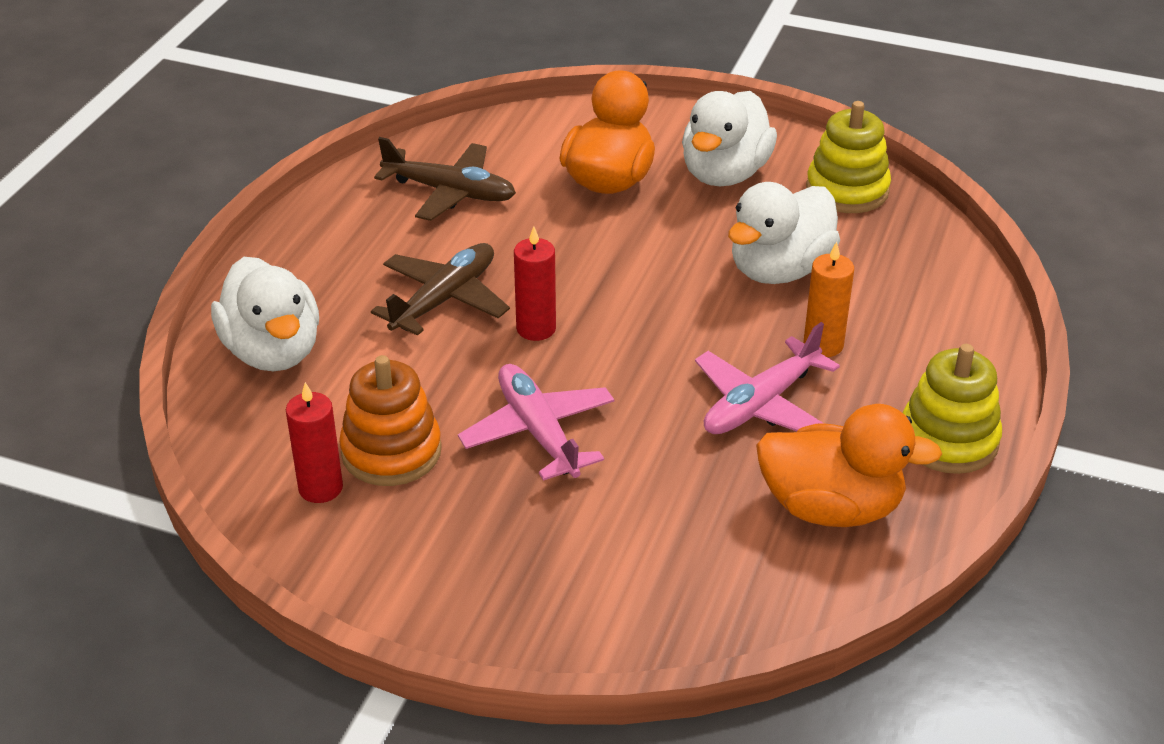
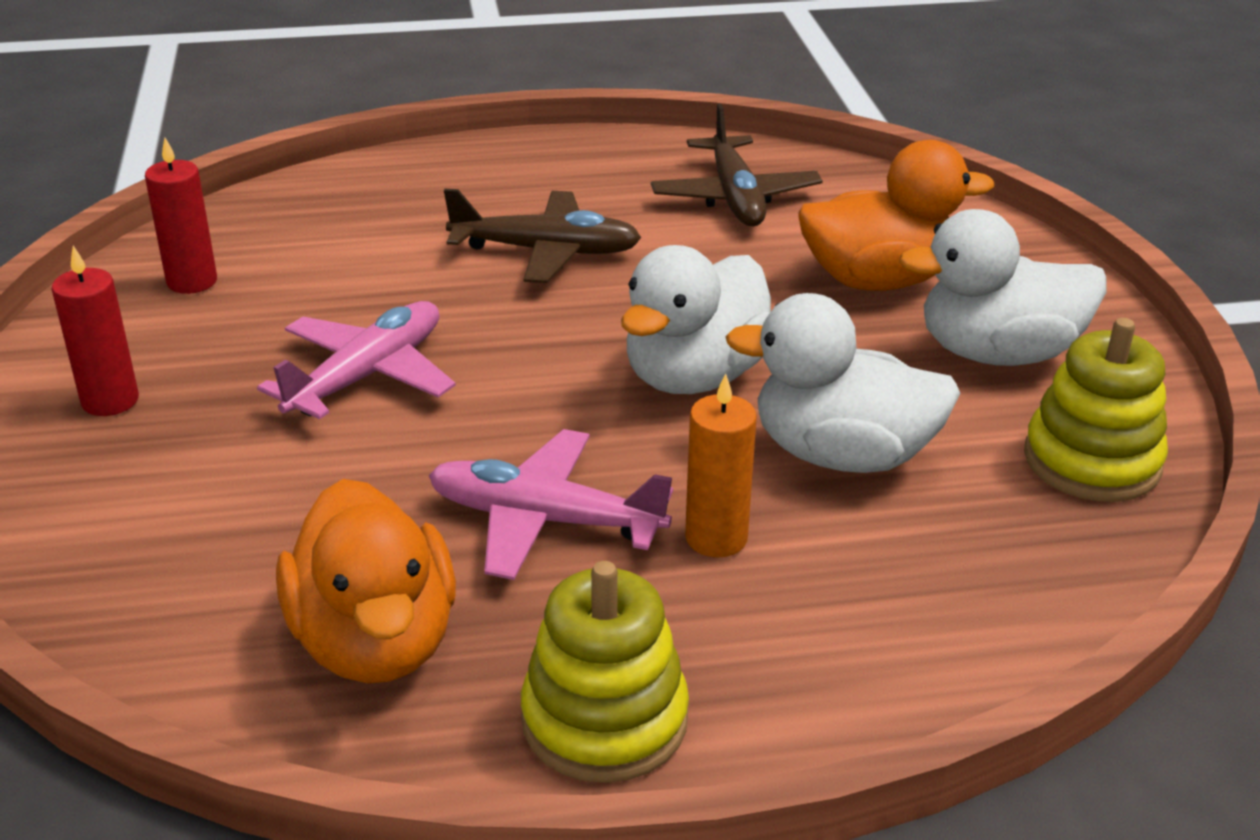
camera: 60 degrees right, 5 degrees down
(273, 351) = (380, 193): white duck -> white duck (695, 376)
(391, 452) = (272, 301): orange stacking toy -> none
(536, 328) = (547, 319): red candle -> red candle (110, 401)

